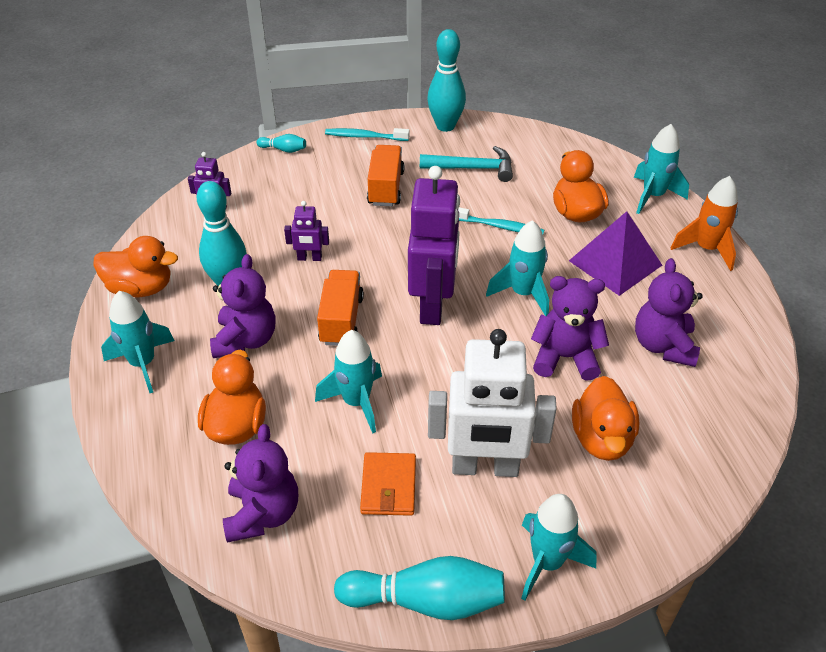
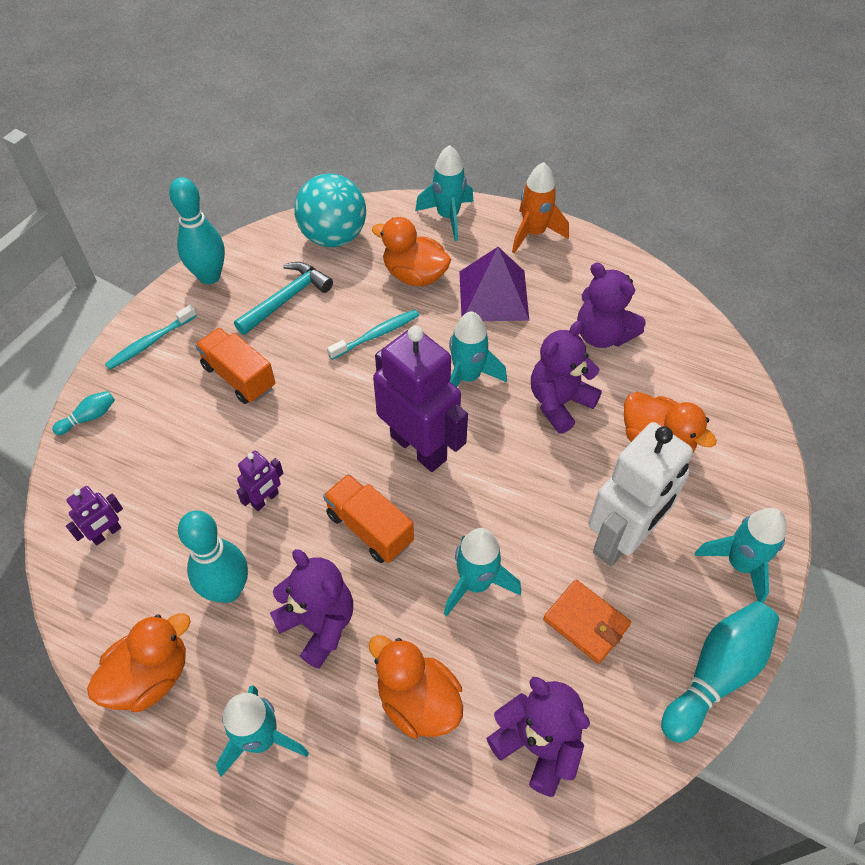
camera: 50 degrees left, 10 degrees up
(553, 155) = (333, 237): none -> turquoise ball

